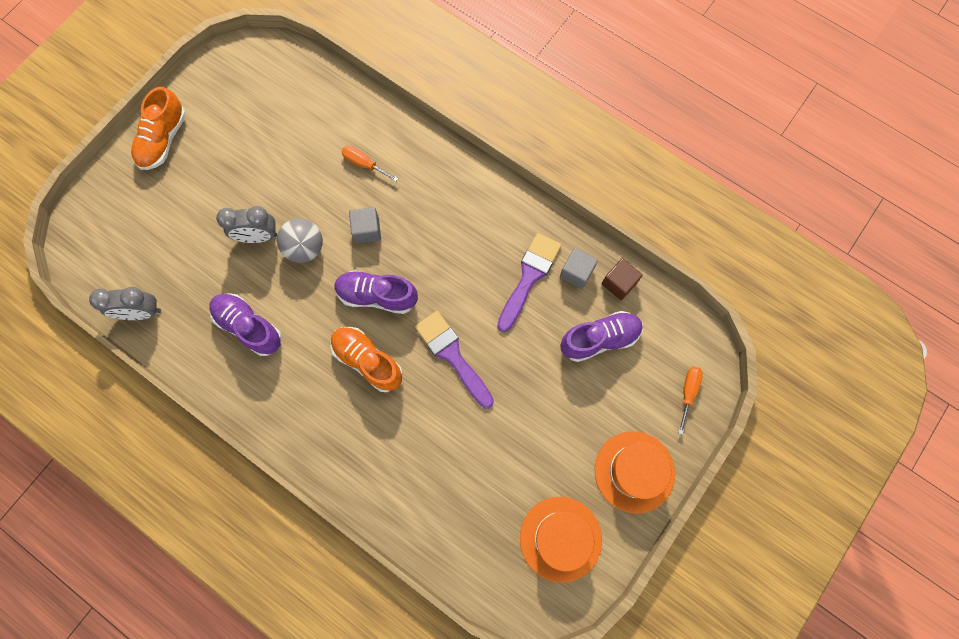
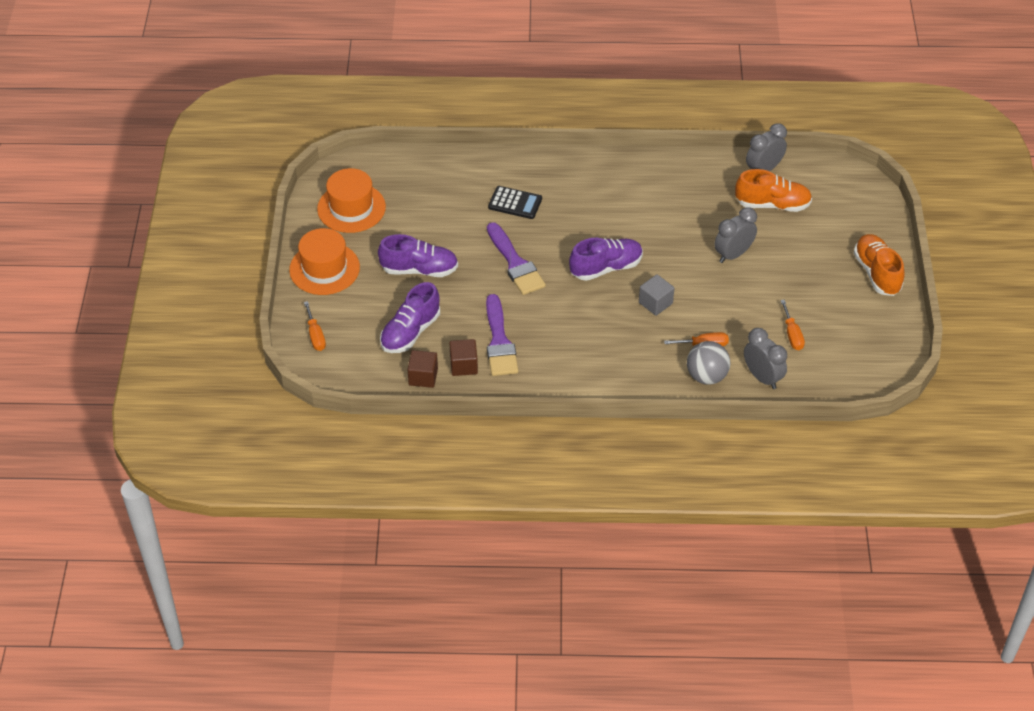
camera: 145 degrees right, 25 degrees down
(249, 327) = (679, 202): purple shoe -> purple shoe (419, 269)
(287, 128) = (792, 334): none -> orange screwdriver
(305, 248) = (690, 266): grey ball -> grey ball (706, 376)
(346, 106) = (762, 377): none -> grey clock
(368, 361) = (574, 228): orange shoe -> orange shoe (772, 204)
(398, 432) = (515, 203): none -> black calculator
(452, 355) = (515, 263): purple brush -> purple brush turned 45 degrees clockwise
(576, 272) = (463, 365): grey cube -> brown cube

